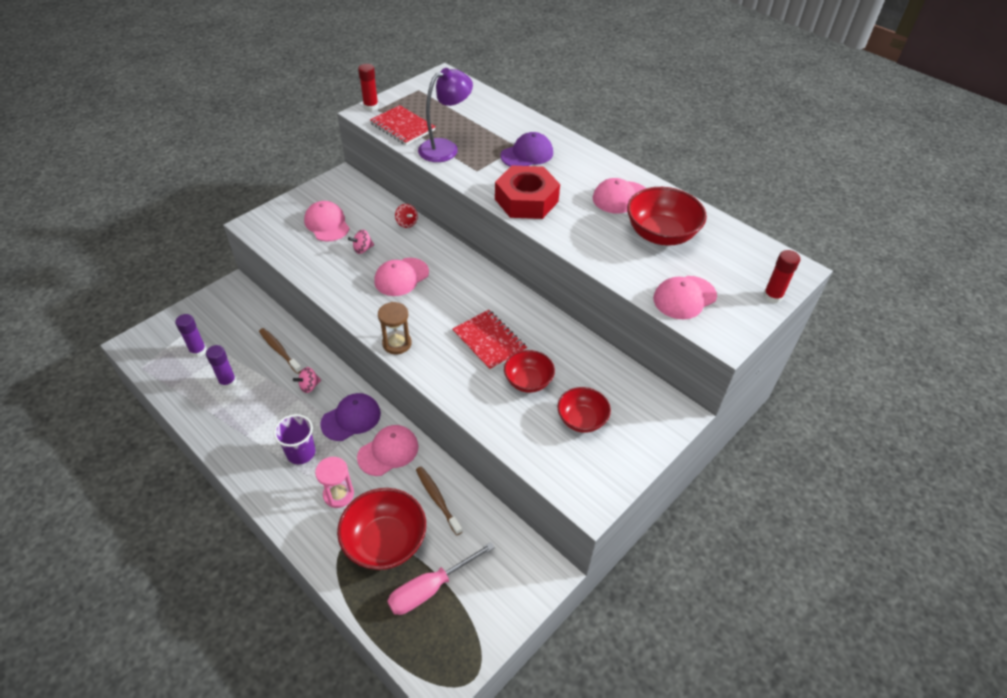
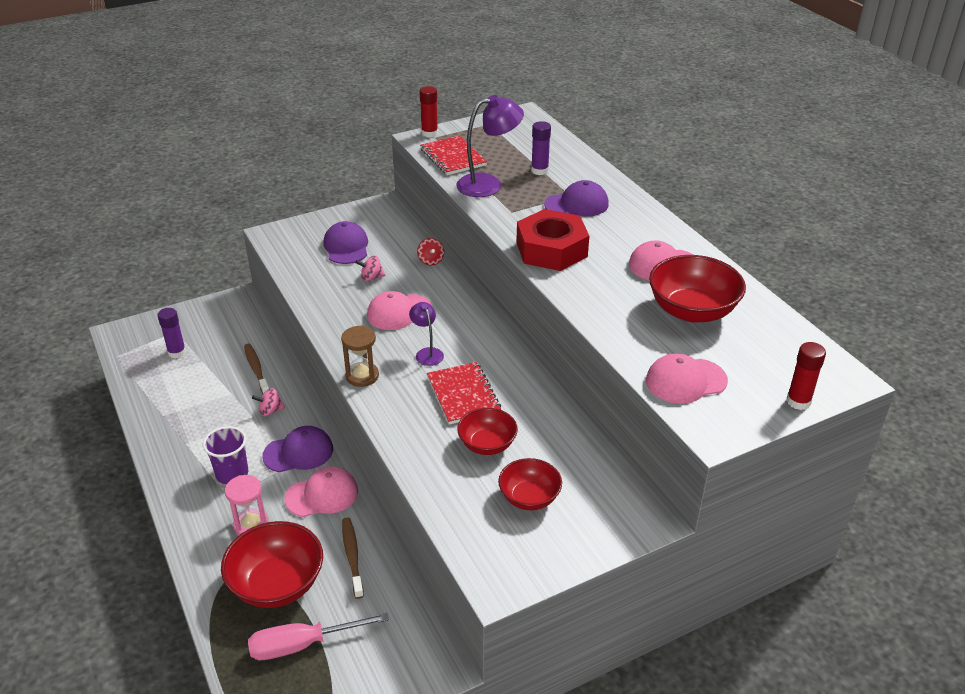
camera: 20 degrees right, 10 degrees down
(228, 382) = (192, 388): purple glue stick -> purple glue stick (539, 170)
(327, 224) = (346, 247): pink cap -> purple cap
(442, 309) = (427, 353): none -> purple lamp

